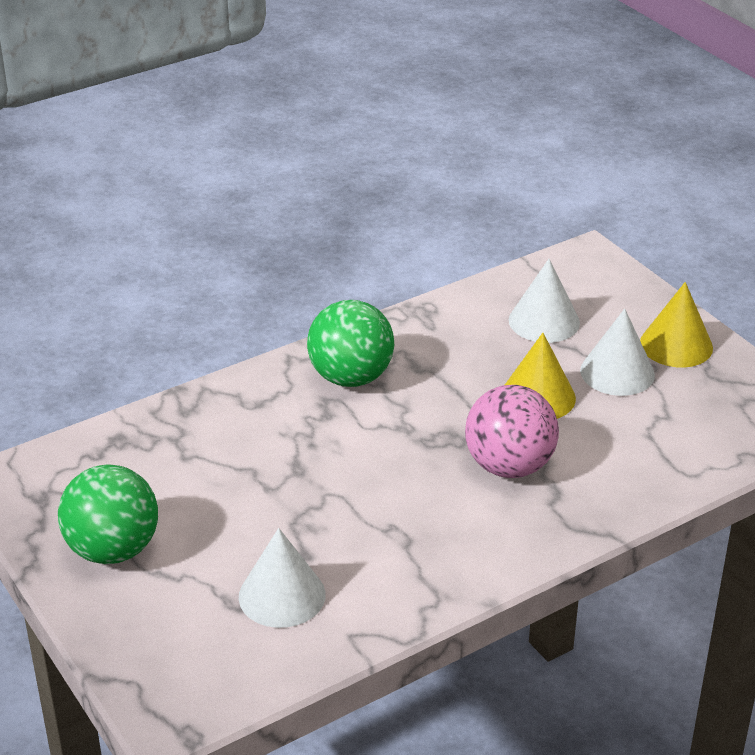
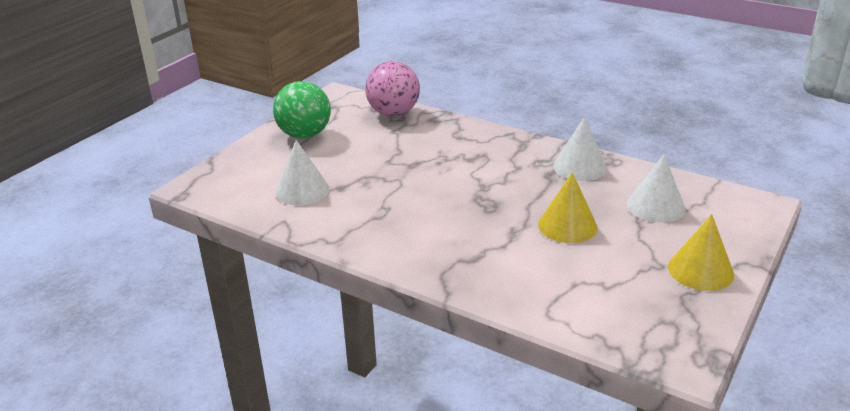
camera: 65 degrees right, 5 degrees down
(351, 377) = (513, 156): green ball -> none
(509, 466) = (482, 234): pink ball -> pink ball (393, 113)
(617, 372) = (633, 251): white cone -> white cone (579, 167)

